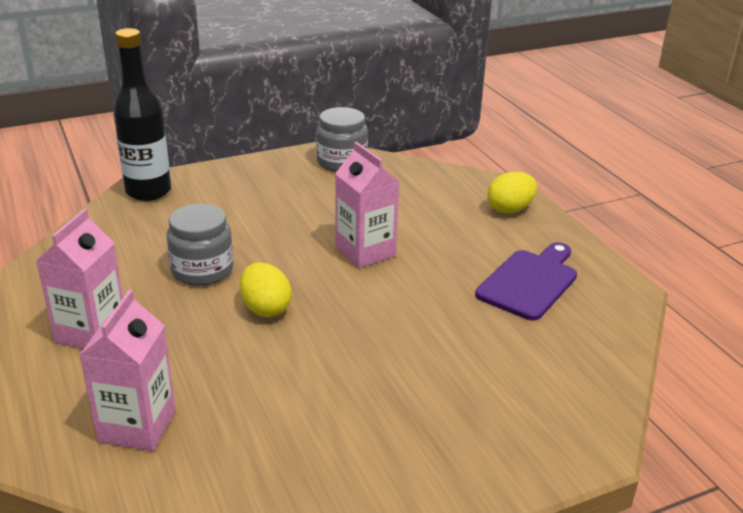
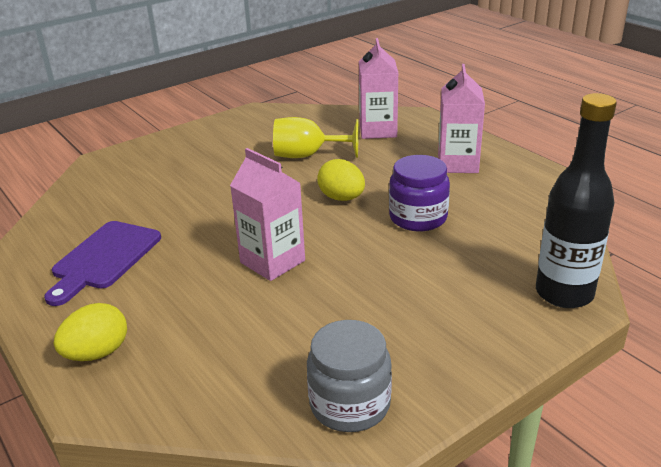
camera: 170 degrees right, 0 degrees up
(202, 270) = (418, 217): grey jar -> purple jar
(273, 390) = (307, 155): none -> yellow goblet

